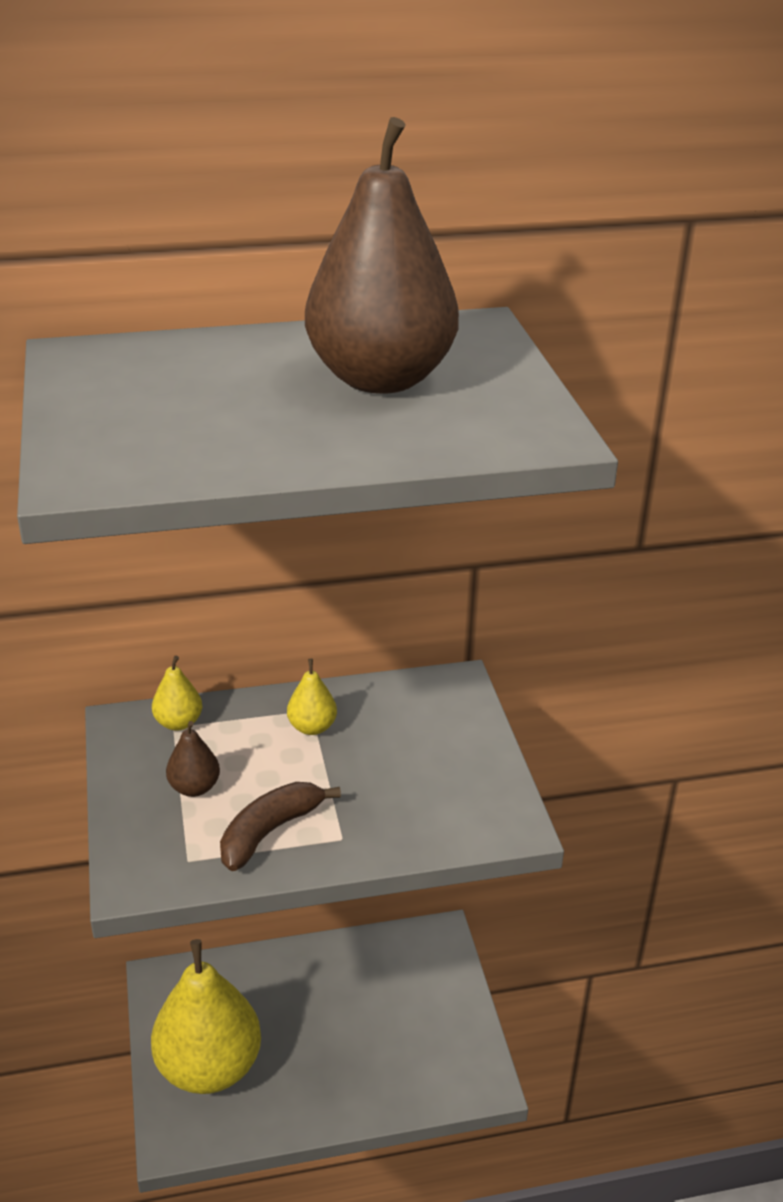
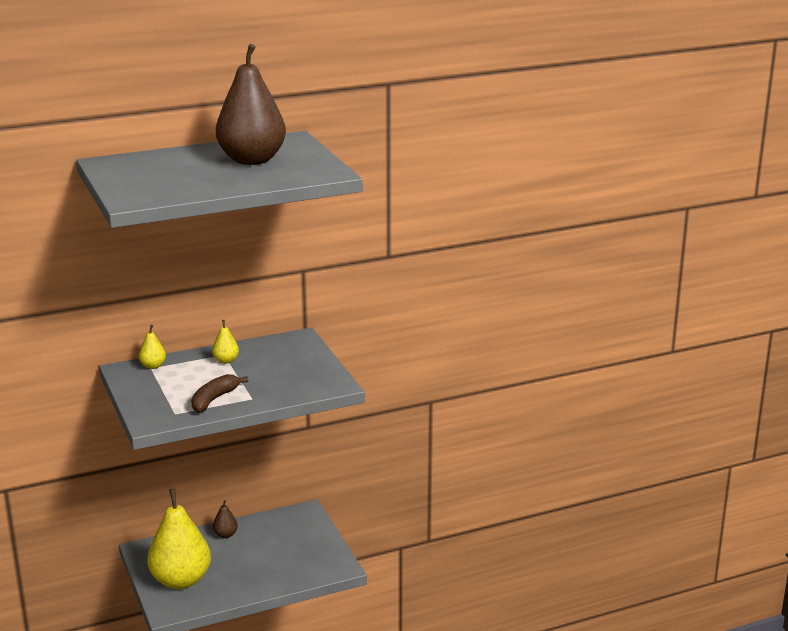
camera: 10 degrees left, 10 degrees down
(194, 787) = (169, 388): brown pear -> brown pear (225, 535)

